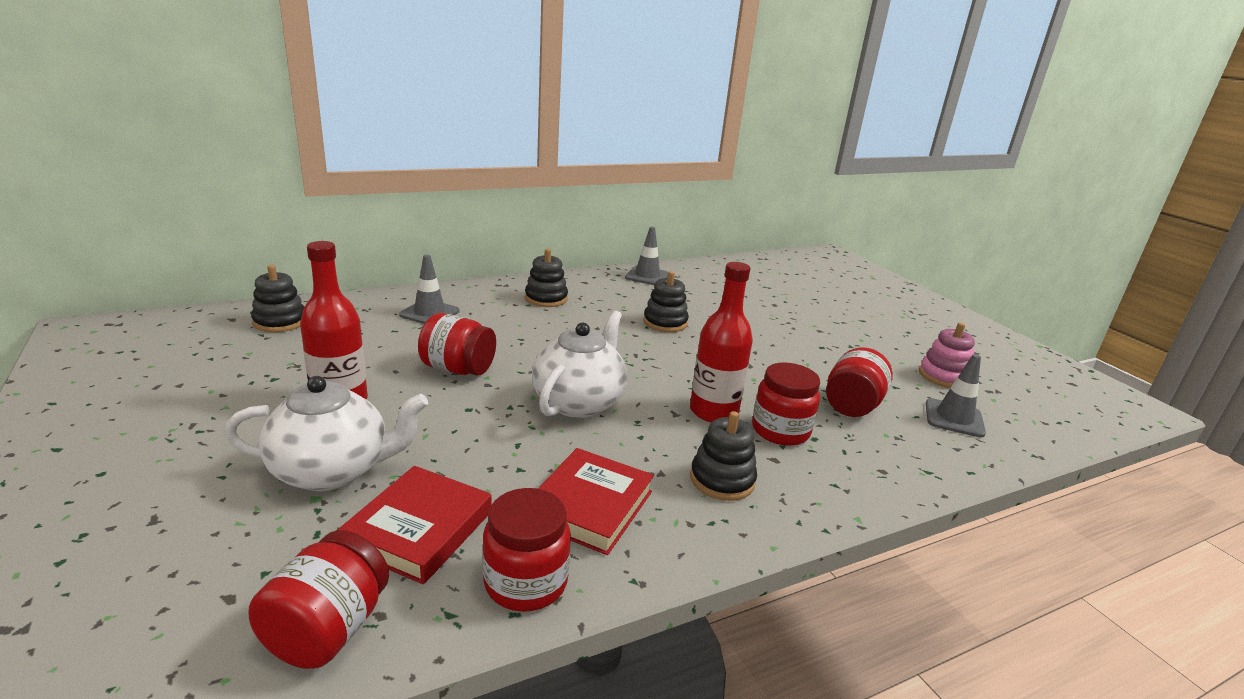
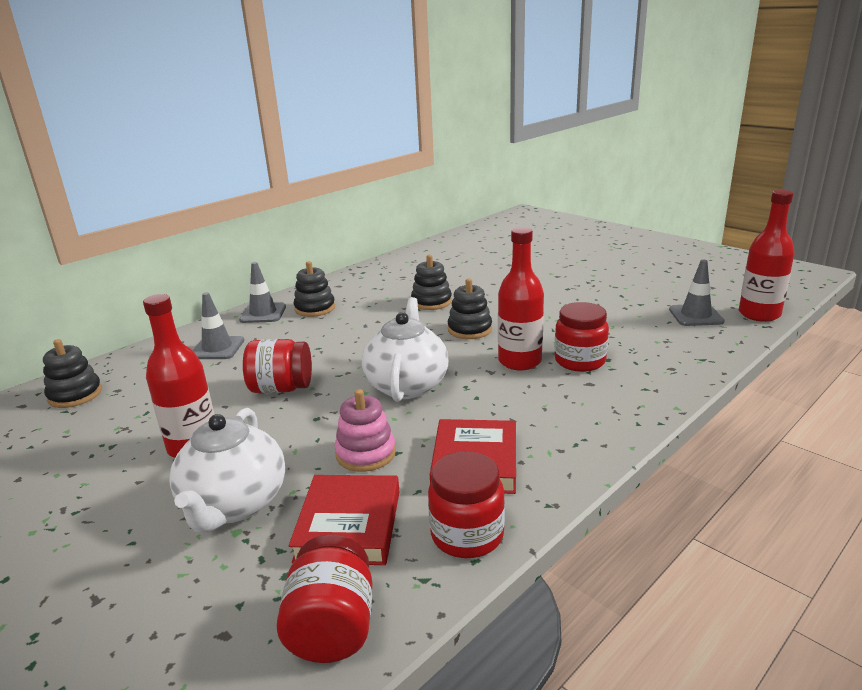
camera: 15 degrees left, 0 degrees up
(332, 471) = (234, 505): white teapot -> white teapot turned 120 degrees clockwise
(647, 276) = (389, 267): grey traffic cone -> grey traffic cone (263, 313)
(722, 480) = (562, 411): black stacking toy -> black stacking toy (470, 329)
(852, 405) = (619, 327): red jar -> none
(943, 376) = (669, 287): pink stacking toy -> pink stacking toy (365, 453)
(1036, 439) = (759, 314): none -> red bottle

